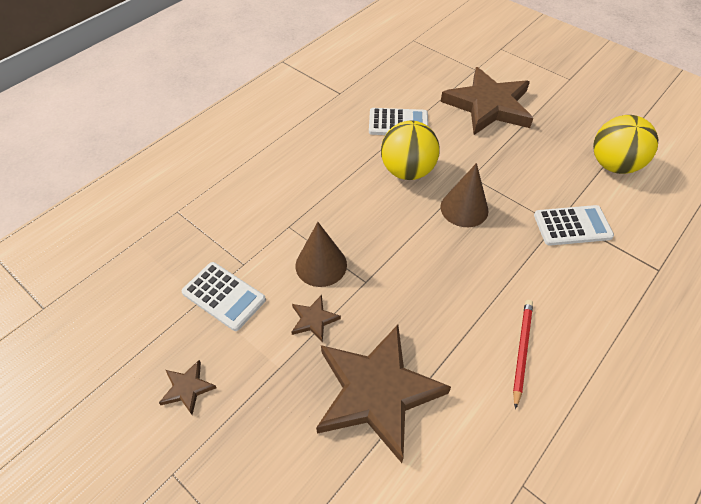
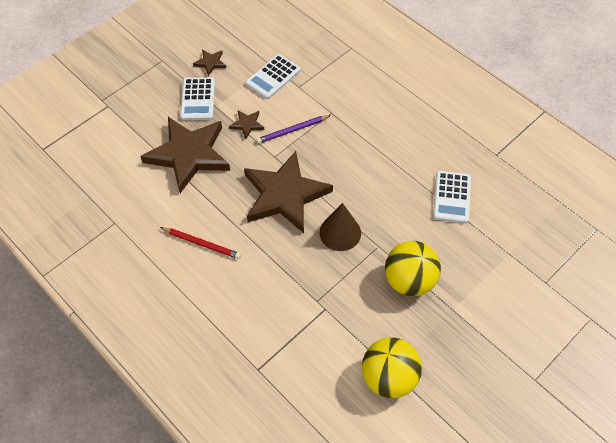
camera: 95 degrees right, 5 degrees up
(321, 265) = (292, 130): brown cone -> purple pencil
(407, 171) = (387, 196): yellow ball -> yellow ball (409, 280)
(488, 106) = (481, 281): brown star -> brown star (284, 195)
(572, 226) = (313, 313): white calculator -> white calculator (198, 99)

